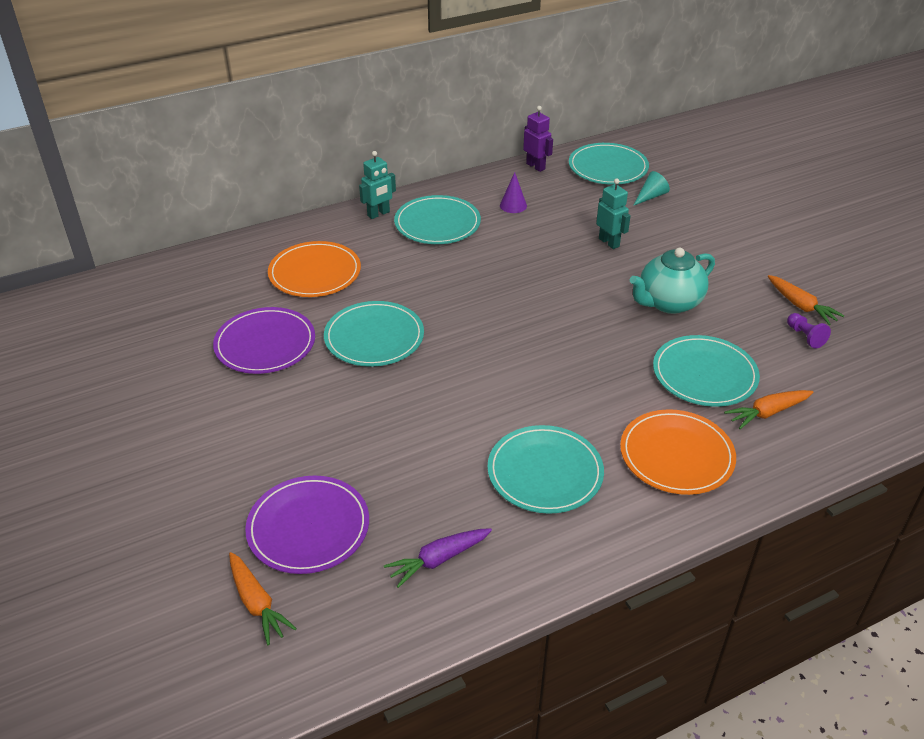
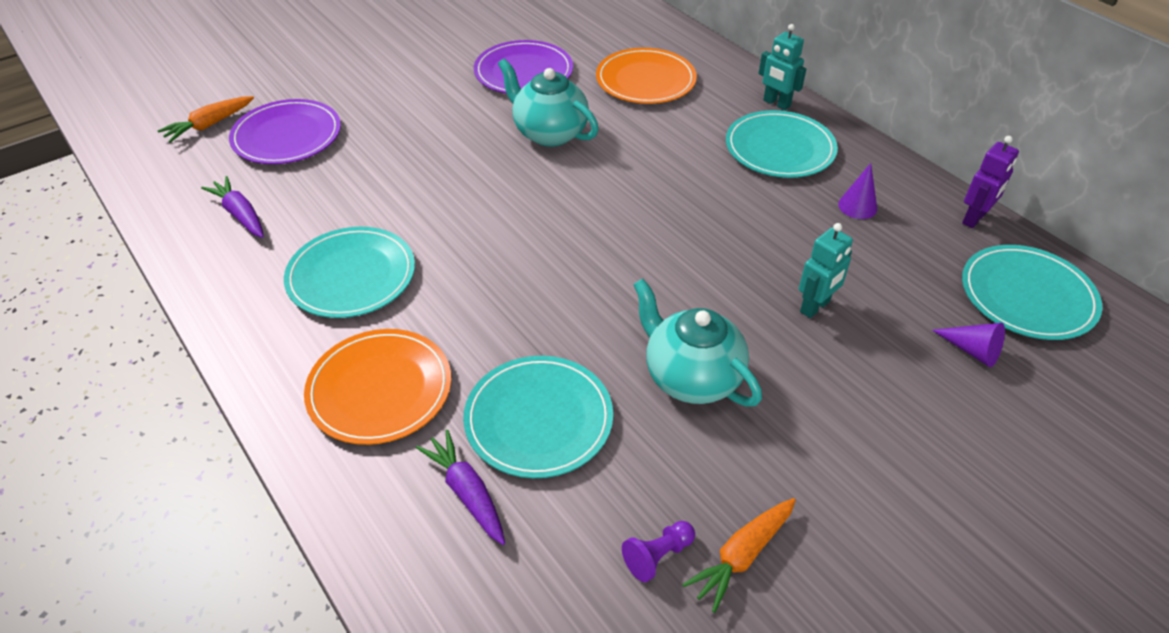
camera: 80 degrees right, 5 degrees up
(374, 337) = (549, 133): turquoise plate -> turquoise teapot
(650, 196) = (972, 350): turquoise cone -> purple cone
(767, 413) = (467, 492): orange carrot -> purple carrot

